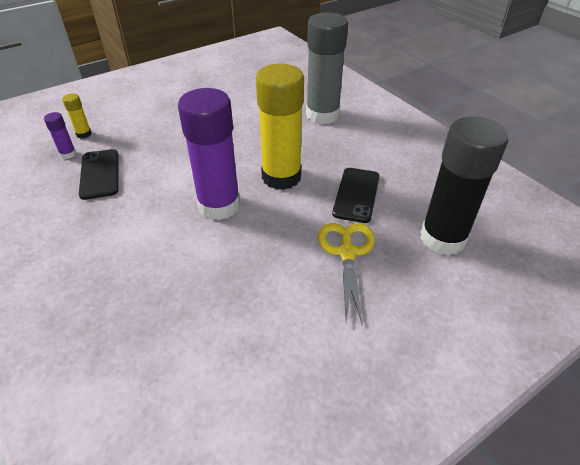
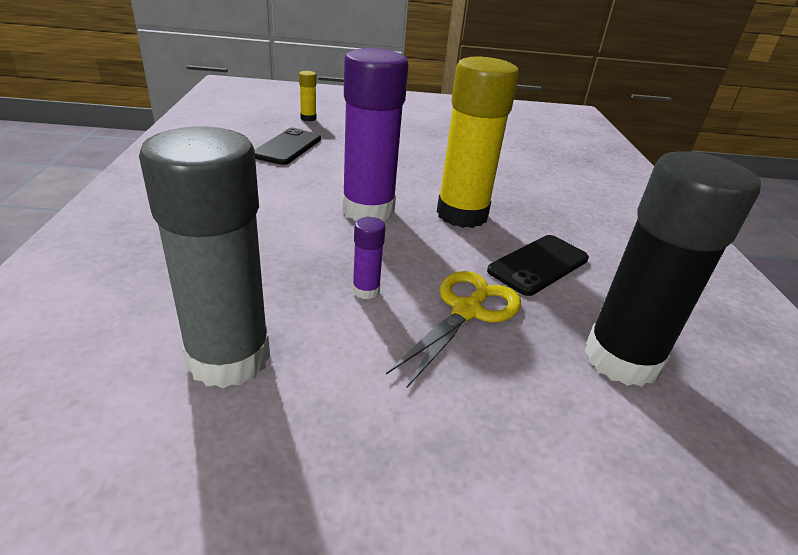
camera: 30 degrees right, 10 degrees down
(68, 154) = (279, 126): purple glue stick -> purple glue stick (366, 290)
(322, 115) = (569, 184): grey glue stick -> grey glue stick (229, 358)

